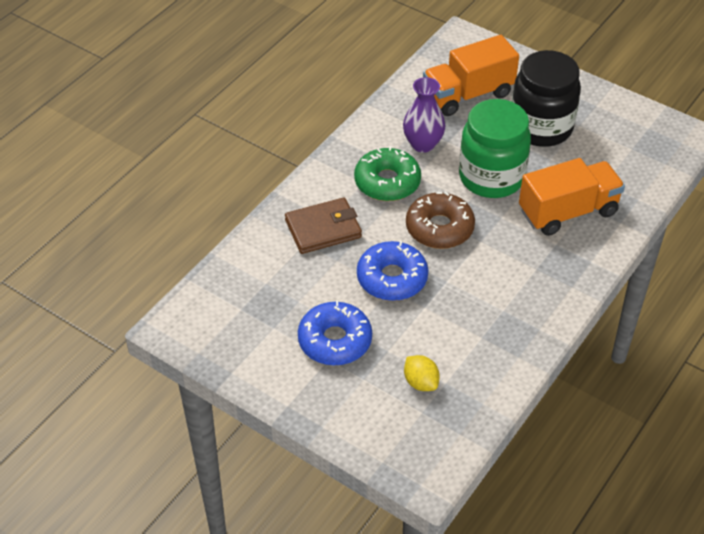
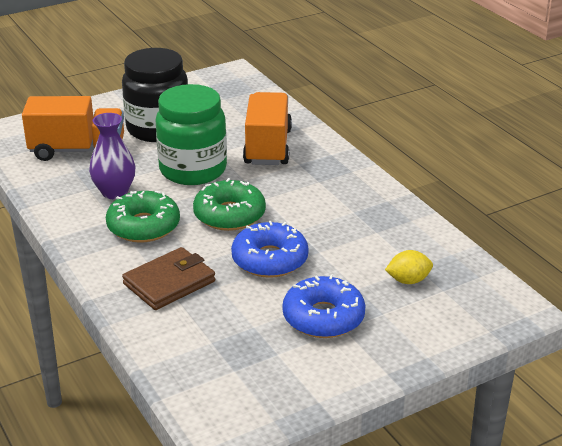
camera: 65 degrees left, 15 degrees down
(323, 229) = (169, 282): brown wallet -> brown wallet turned 45 degrees clockwise
(439, 228) = (229, 215): brown donut -> green donut
(468, 94) = (77, 150): orange truck -> orange truck turned 90 degrees counterclockwise

